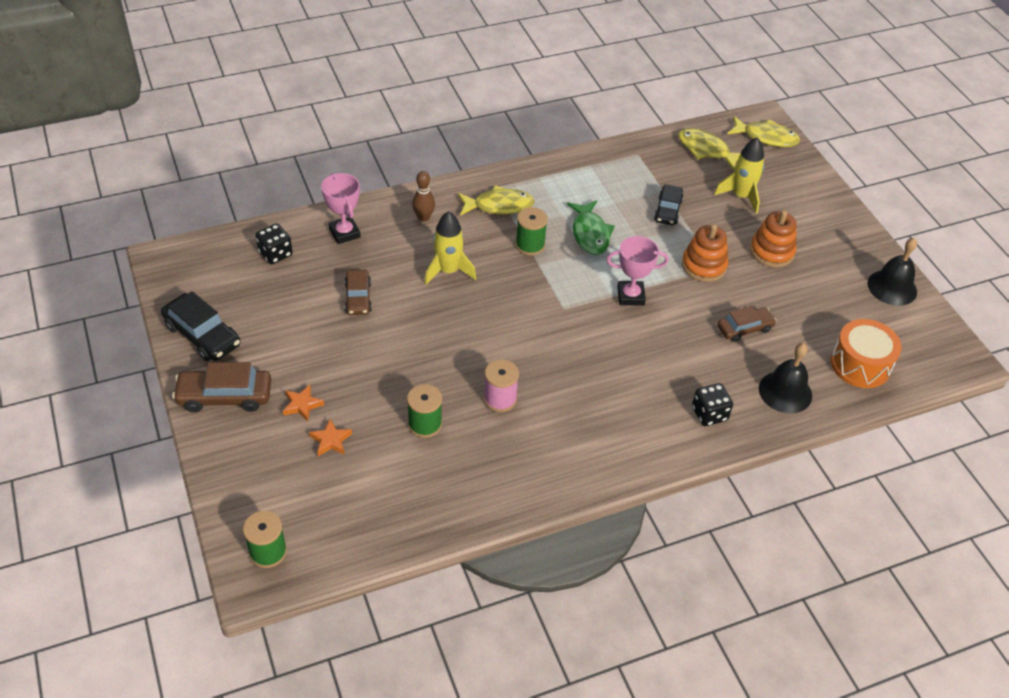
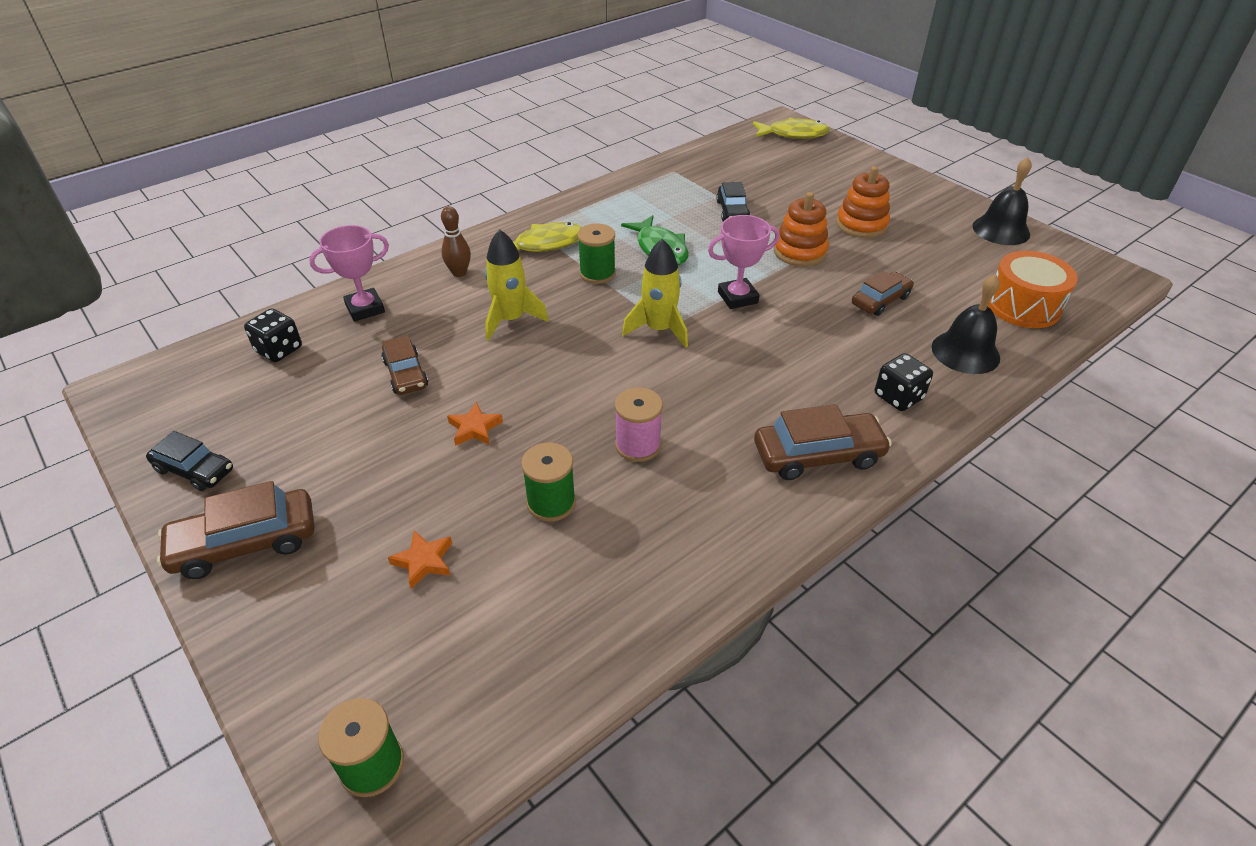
camera: 15 degrees left, 5 degrees down
(202, 335) = (194, 470): black car -> black car, size x0.66
(302, 405) = (367, 524): orange star -> orange star (475, 428)
(344, 233) = (365, 309): pink trophy -> pink trophy turned 75 degrees counterclockwise
(624, 442) = (818, 455): none -> brown car
(706, 150) = (741, 154): yellow fish -> none
(741, 196) = (800, 185): yellow rocket -> yellow rocket (659, 329)

